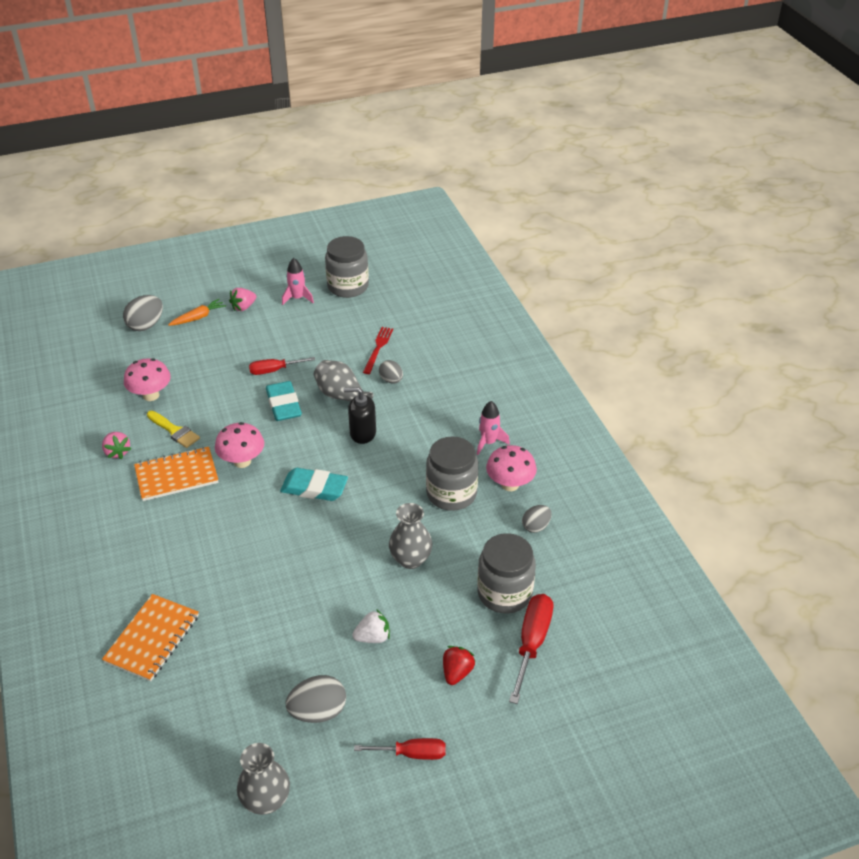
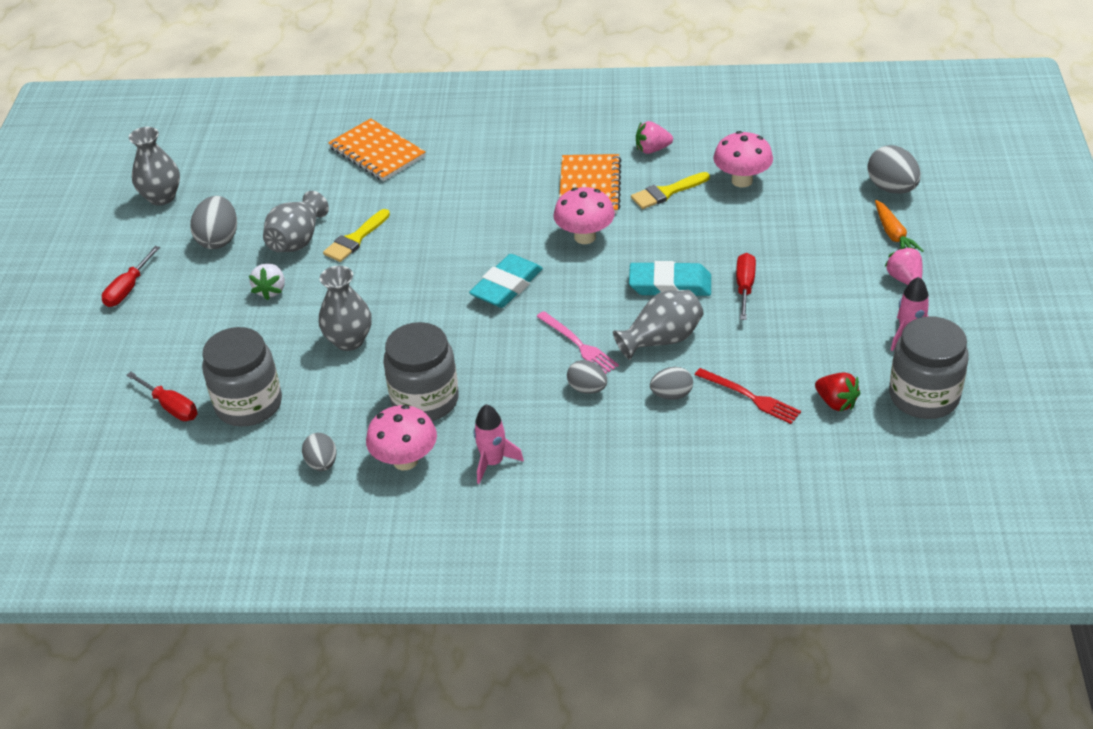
camera: 115 degrees right, 0 degrees up
(286, 604) = (355, 239): none -> yellow brush
(300, 647) = (297, 240): none -> grey vase
(362, 433) = (578, 344): black soap dispenser -> pink fork
(403, 418) = (587, 389): none -> grey egg
(457, 672) = (184, 340): red strawberry -> red strawberry (836, 402)
(531, 643) = (170, 407): red screwdriver -> red screwdriver, size x0.66

